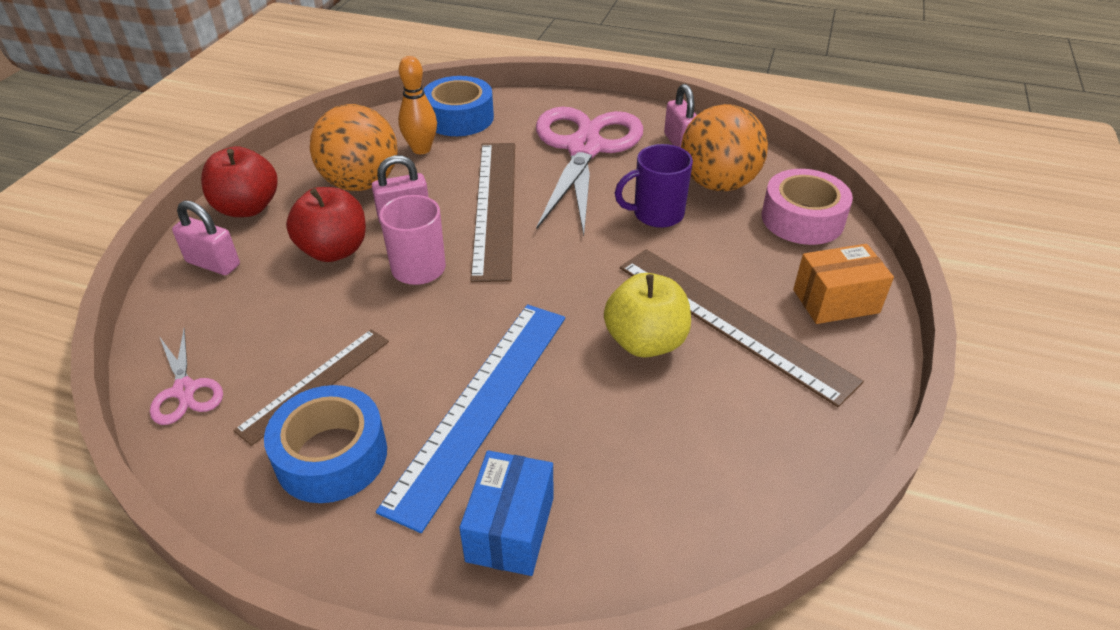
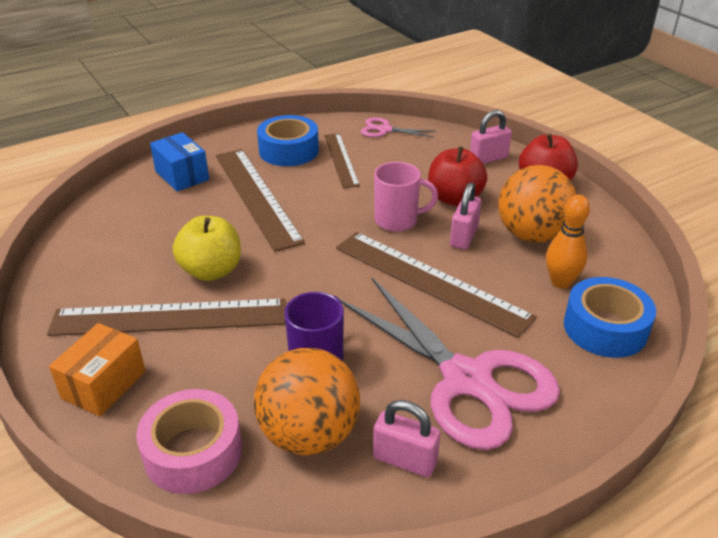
camera: 130 degrees right, 5 degrees down
(481, 405) = (256, 196): blue ruler -> brown ruler

